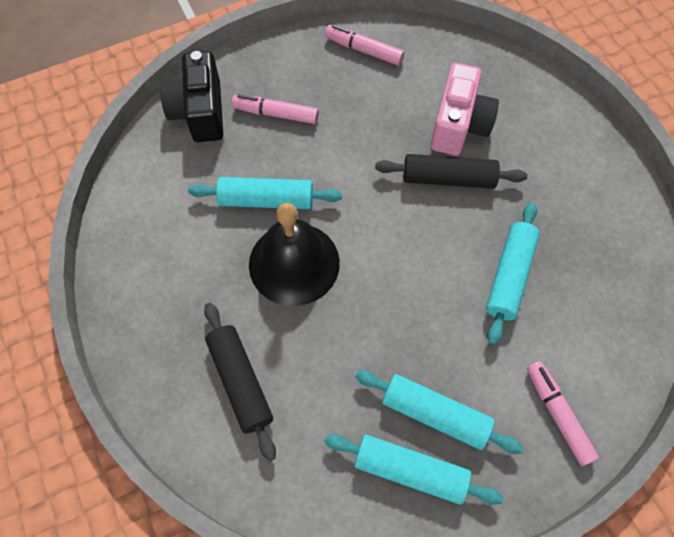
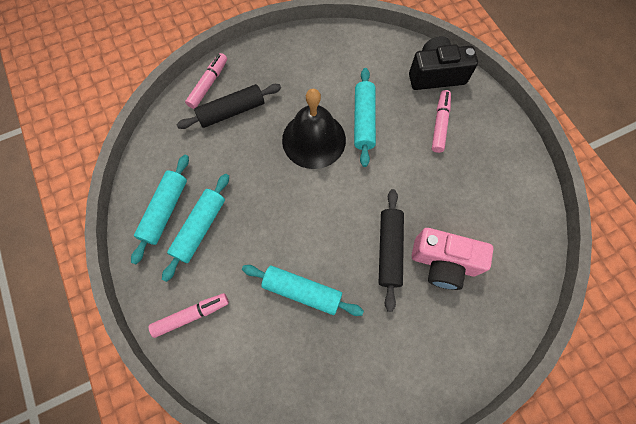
camera: 90 degrees right, 5 degrees up
(364, 50) = (513, 188): pink marker -> pink marker (208, 84)

